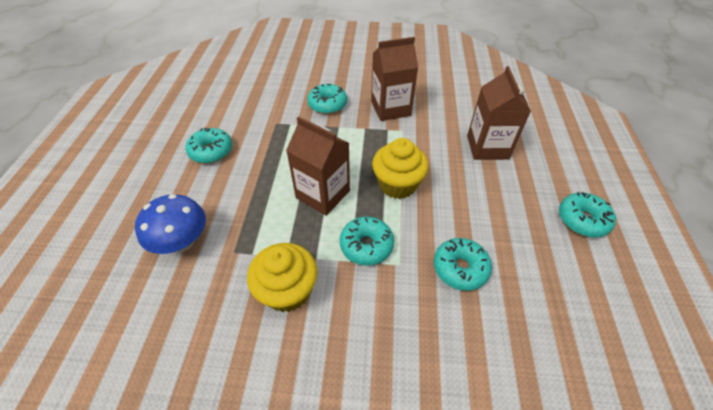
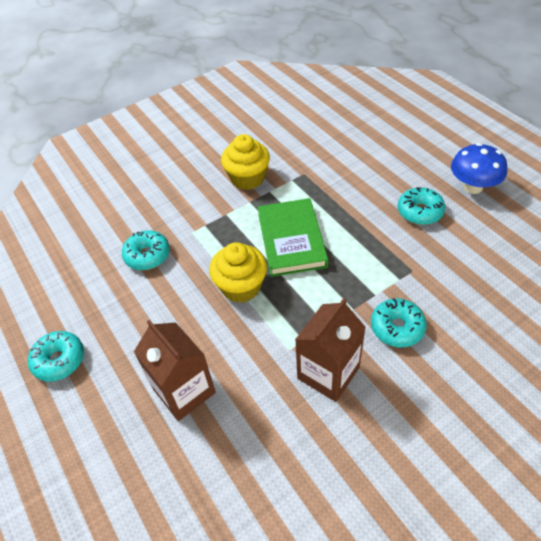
camera: 145 degrees right, 0 degrees up
(182, 242) = (341, 158): blue mushroom -> blue mushroom (472, 187)
(323, 194) = (291, 240): brown carton -> green book
(366, 245) = (224, 228): turquoise donut -> none

